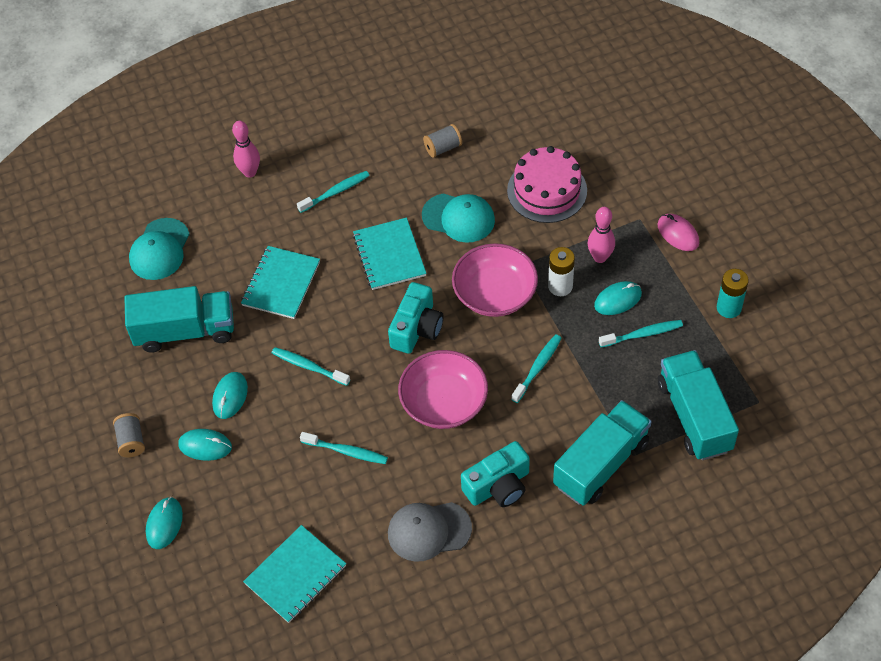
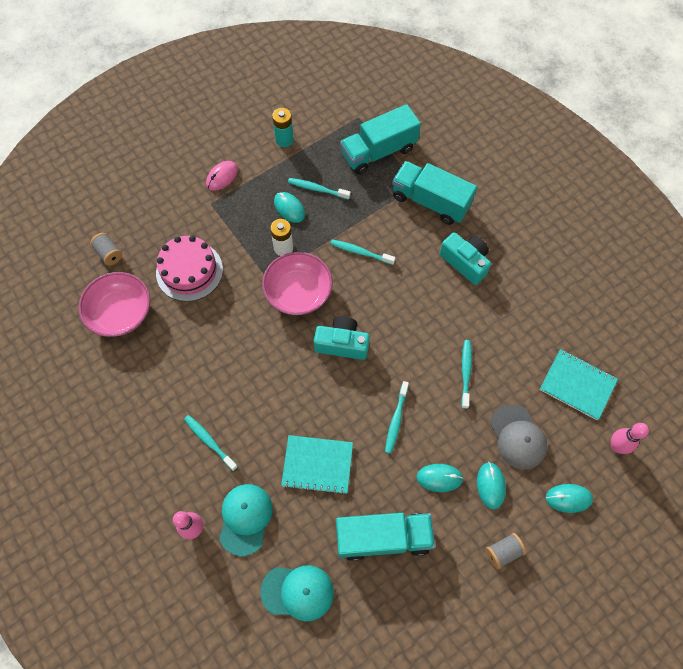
camera: 105 degrees left, 10 degrees up
(185, 331) = (383, 538): turquoise truck -> turquoise truck turned 105 degrees clockwise
(389, 255) = (273, 380): turquoise notebook -> none
(429, 531) = (514, 301): grey cap -> grey cap (518, 437)
(443, 148) = (150, 360): grey spool -> grey spool (109, 253)
(444, 402) = (405, 311): pink bowl -> pink bowl (121, 313)
(458, 218) = (226, 333): turquoise cap -> turquoise cap (245, 519)
(600, 257) = (251, 225): pink bowling pin -> pink bowling pin (616, 446)
(643, 334) = (317, 189): turquoise toothbrush -> turquoise toothbrush turned 45 degrees counterclockwise

